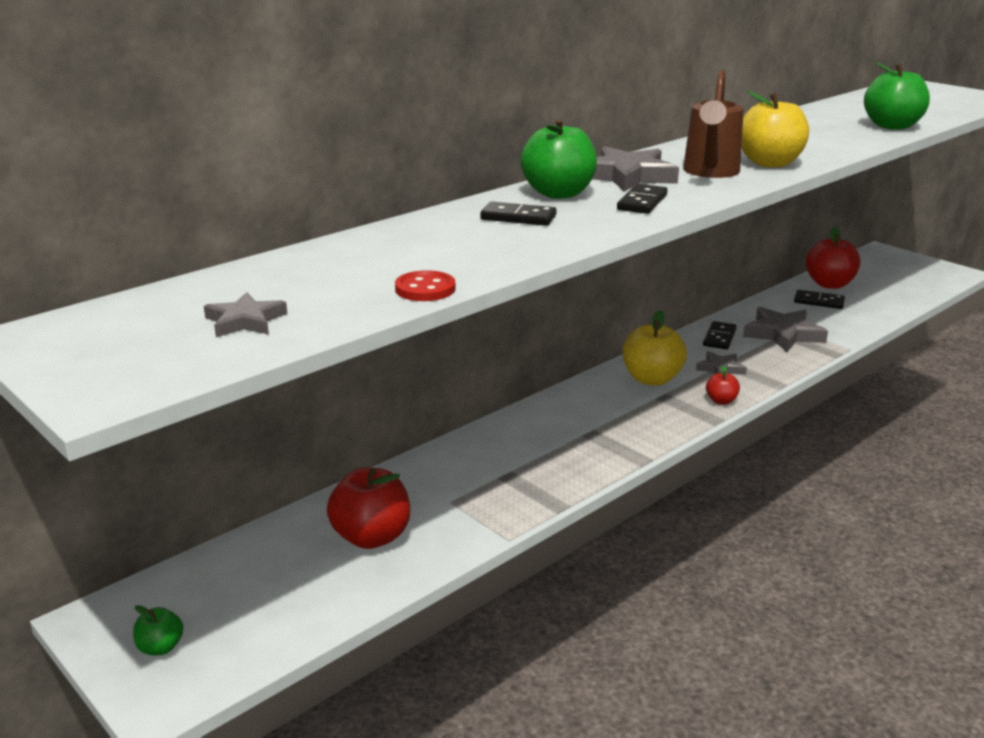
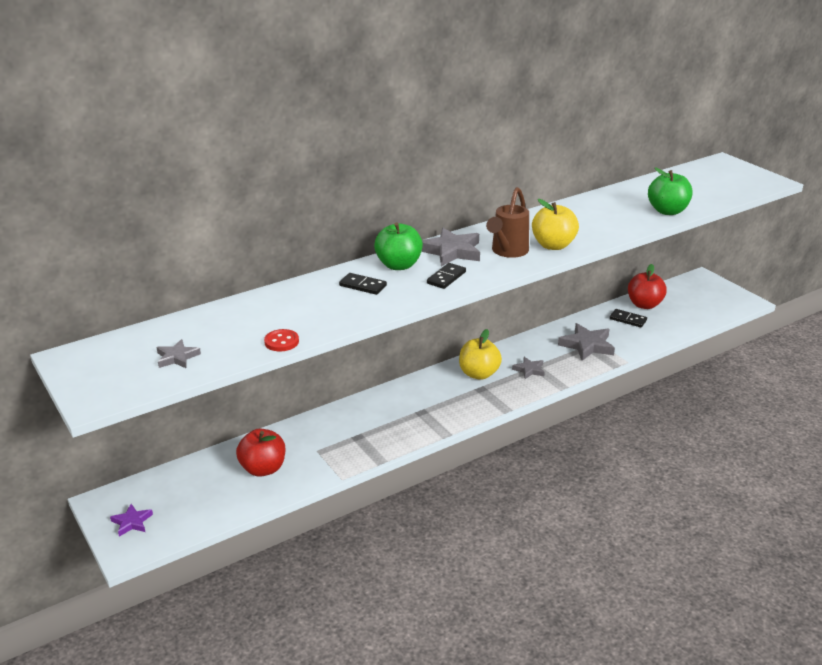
camera: 10 degrees right, 5 degrees up
(160, 647) = (132, 522): green apple -> purple star
(719, 338) = (541, 344): black domino -> none
(721, 401) = (517, 395): red apple -> none

